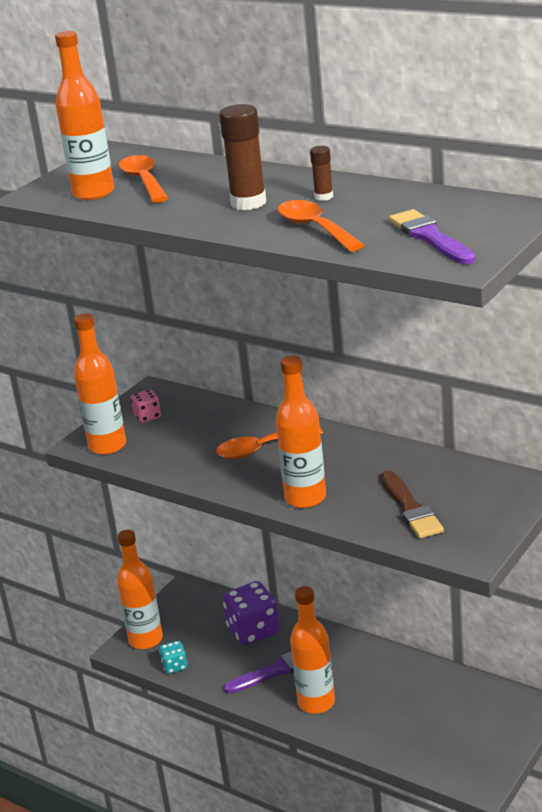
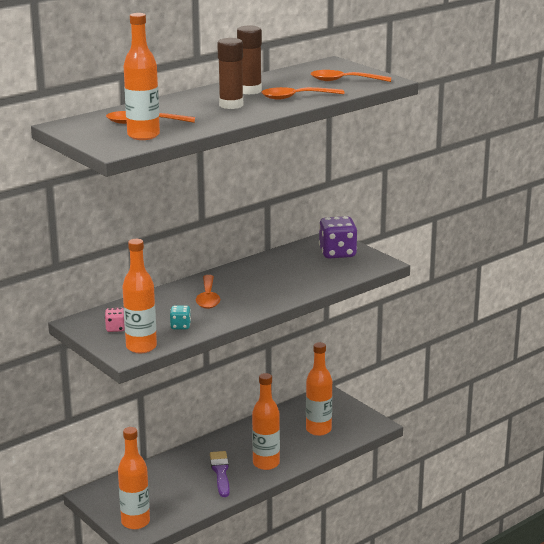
camera: 75 degrees left, 5 degrees down
(175, 666) = (179, 514): turquoise dice -> turquoise dice (180, 326)
(253, 631) = (169, 474): purple dice -> purple dice (337, 253)
(305, 498) = (282, 294): orange bottle -> orange bottle (318, 430)
(323, 197) = (250, 91): brown glue stick -> brown glue stick, size x1.91
(410, 508) = (323, 269): brown brush -> none
(430, 237) = (344, 80): purple brush -> orange spoon

